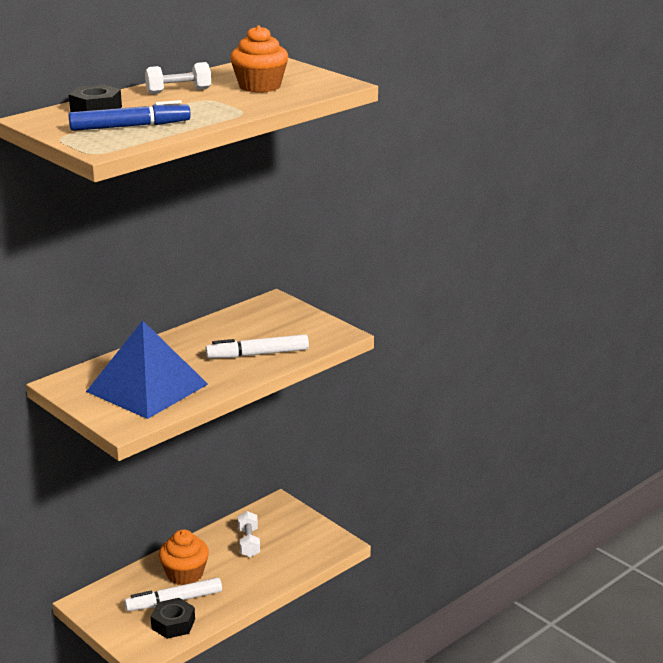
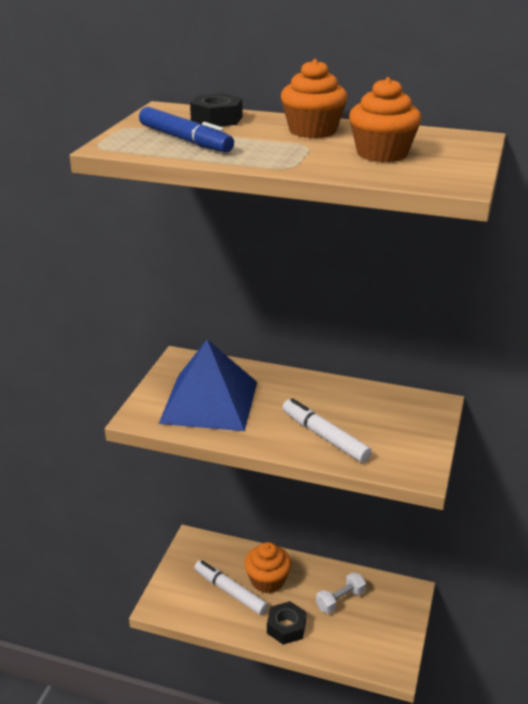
camera: 60 degrees right, 5 degrees up
(173, 624) = (202, 606): black nut -> black nut (286, 627)
(178, 91) = (312, 131): white dumbbell -> orange cupcake

